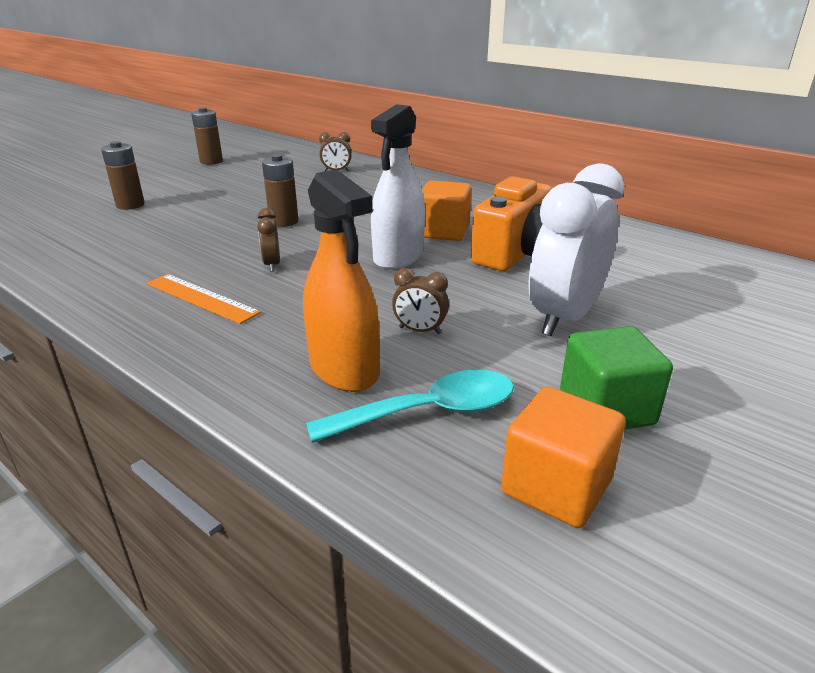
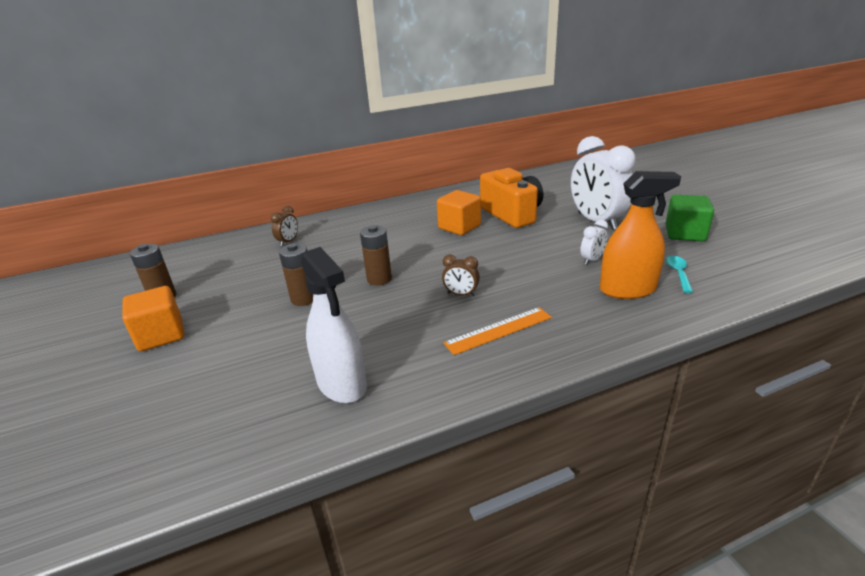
camera: 60 degrees left, 0 degrees up
(130, 205) = (237, 356): brown battery -> brown battery (304, 299)
(398, 257) = (487, 248): white spray bottle -> white spray bottle (341, 383)
(420, 330) = (592, 260): brown clock -> white clock
(429, 412) = (678, 273): turquoise spoon -> turquoise spoon, size x0.57
(556, 487) = (741, 258): orange cube -> orange cube (161, 335)

